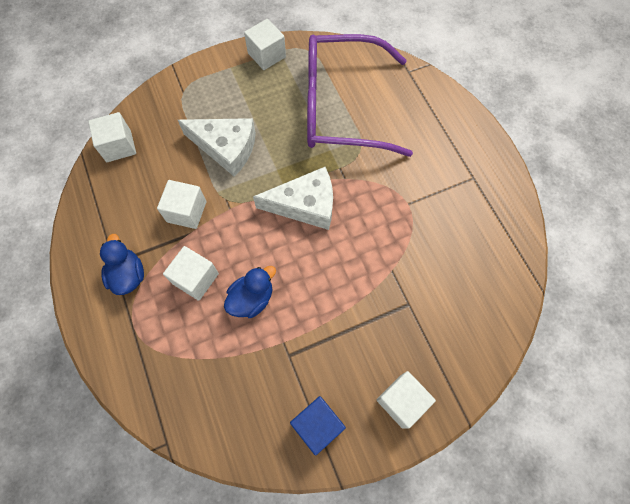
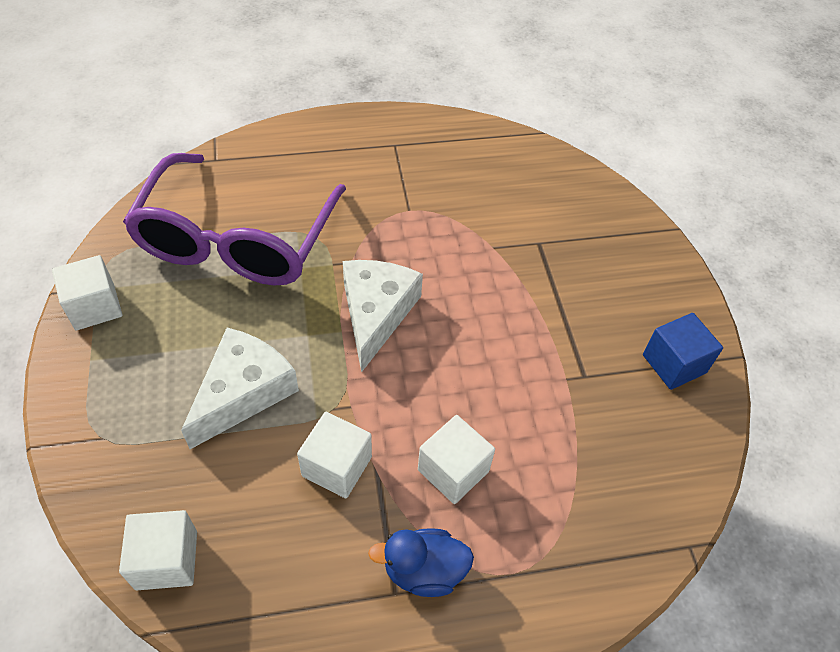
camera: 80 degrees left, 15 degrees down
(252, 299) = (499, 403): blue duck -> none
(401, 401) = (651, 277): white cube -> none

